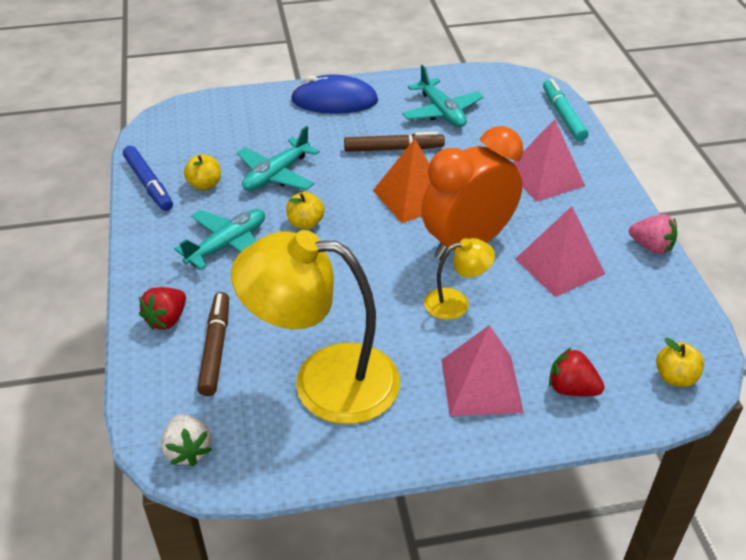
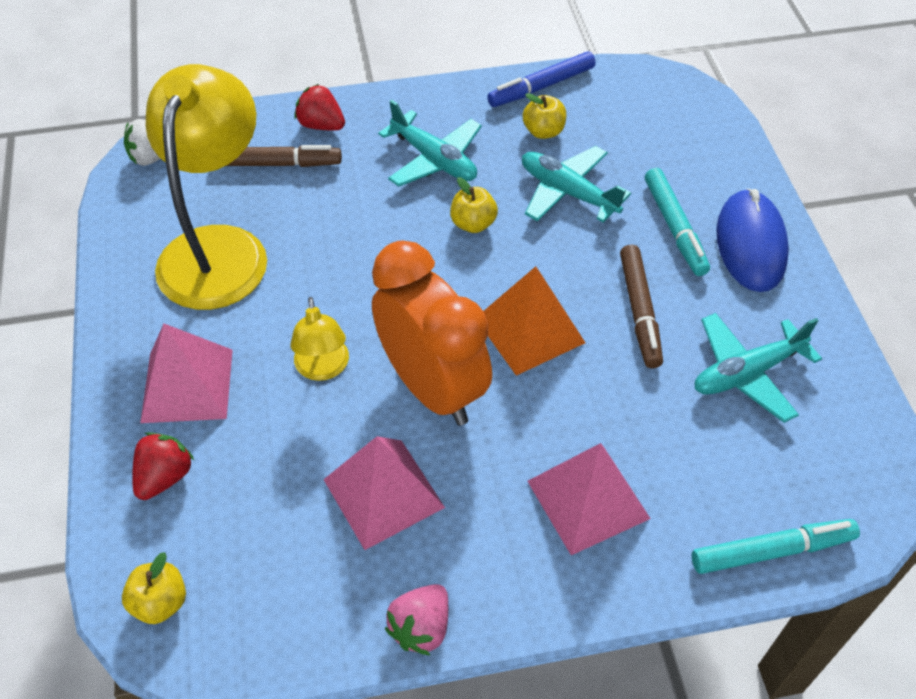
camera: 90 degrees right, 10 degrees up
(317, 129) = (675, 227): none -> turquoise marker

